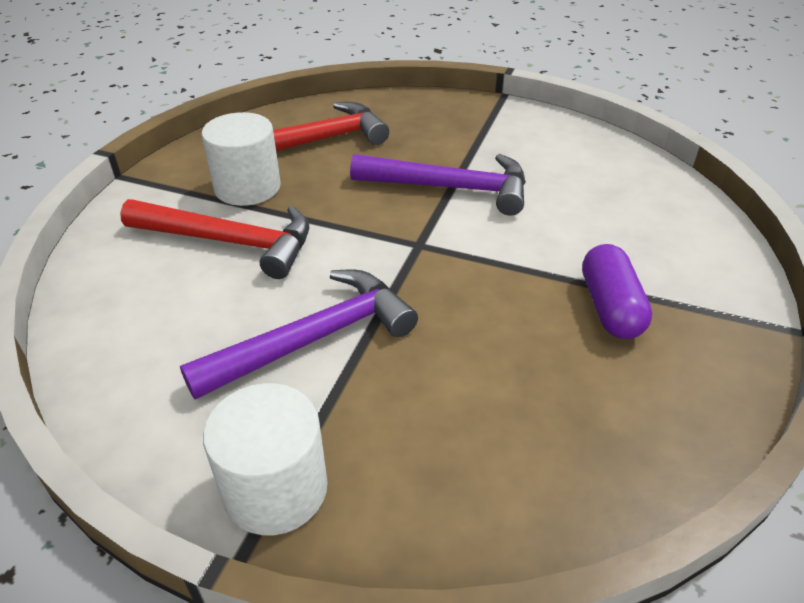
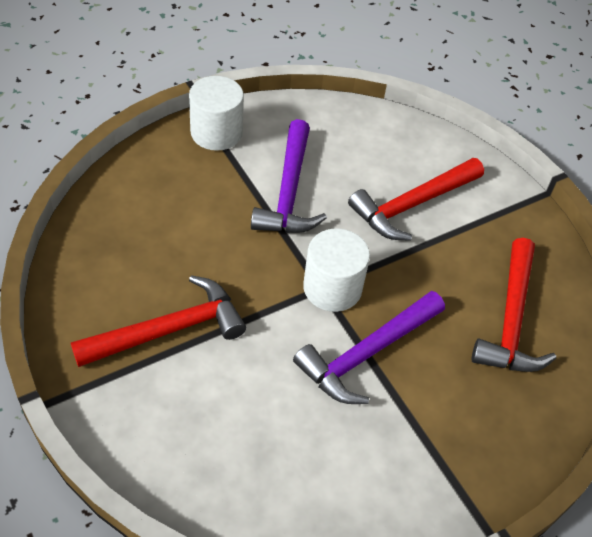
camera: 125 degrees right, 10 degrees up
(247, 187) = (473, 245): white cylinder -> white cylinder (332, 288)
(610, 307) = (168, 330): purple capsule -> red hammer

